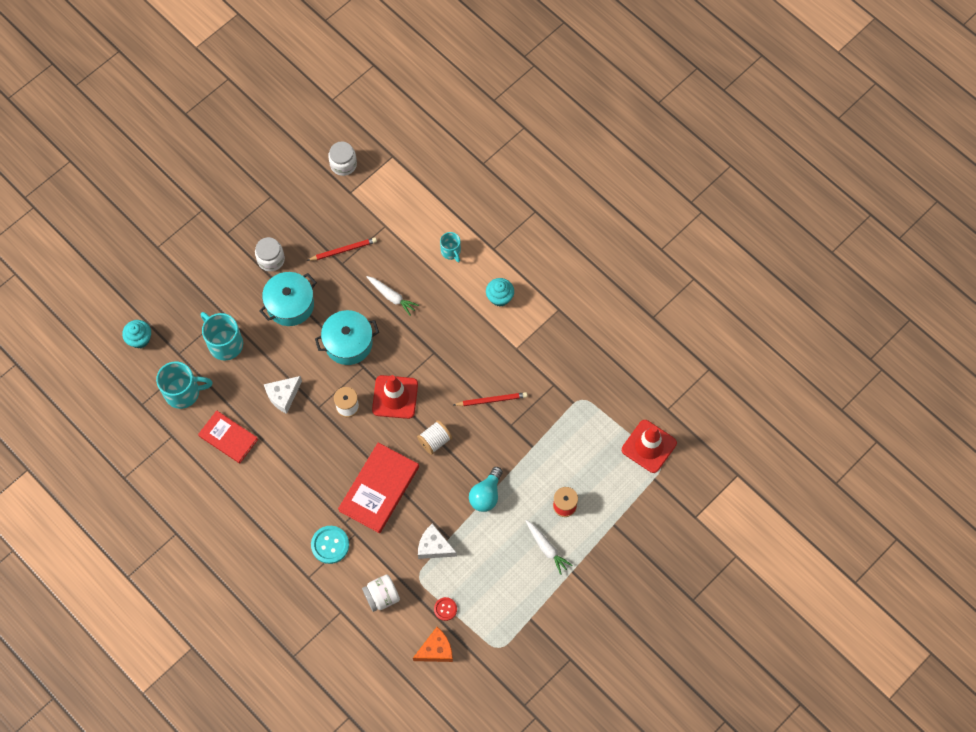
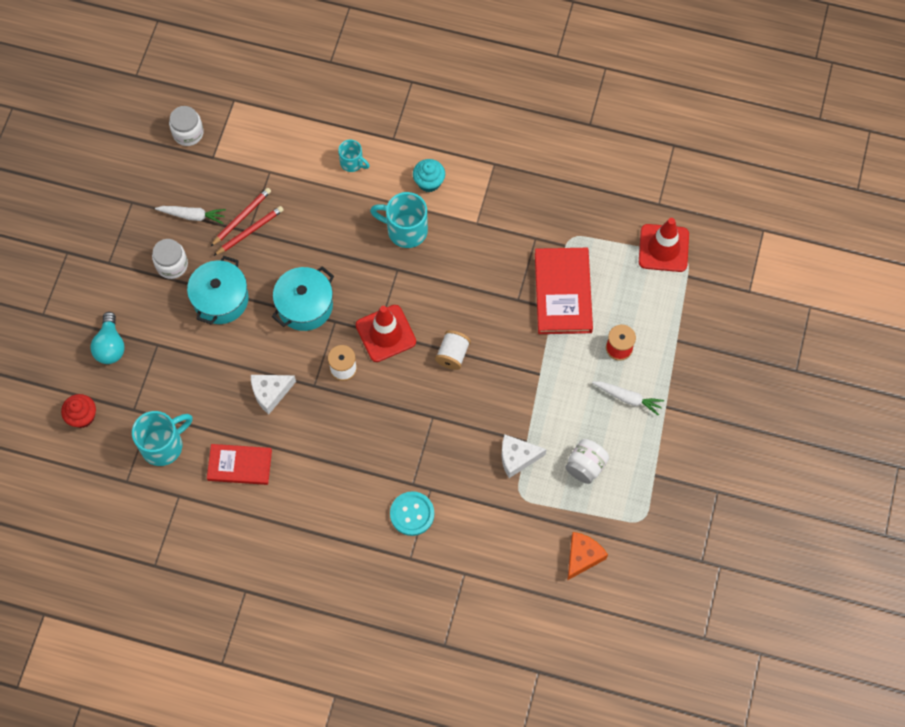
camera: 30 degrees left, 0 degrees up
(140, 339) = (82, 416): turquoise cupcake -> red cupcake
(224, 343) = (176, 373): turquoise mug -> turquoise mug (405, 230)
(283, 395) = (270, 393): white cheese -> white cheese turned 45 degrees clockwise
(379, 489) = (427, 431): red book -> red book (563, 292)
(382, 596) = (496, 535): white jar -> white jar (585, 466)
(392, 297) = (320, 237): white carrot -> white carrot (192, 216)
(445, 609) = (566, 512): red button -> none
(486, 495) = (536, 379): turquoise light bulb -> turquoise light bulb (110, 346)
(491, 400) = (484, 285): red pencil -> red pencil (250, 231)

